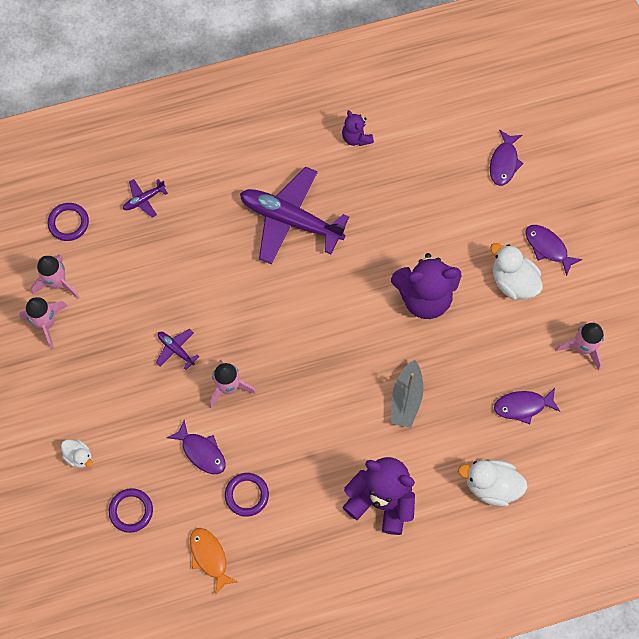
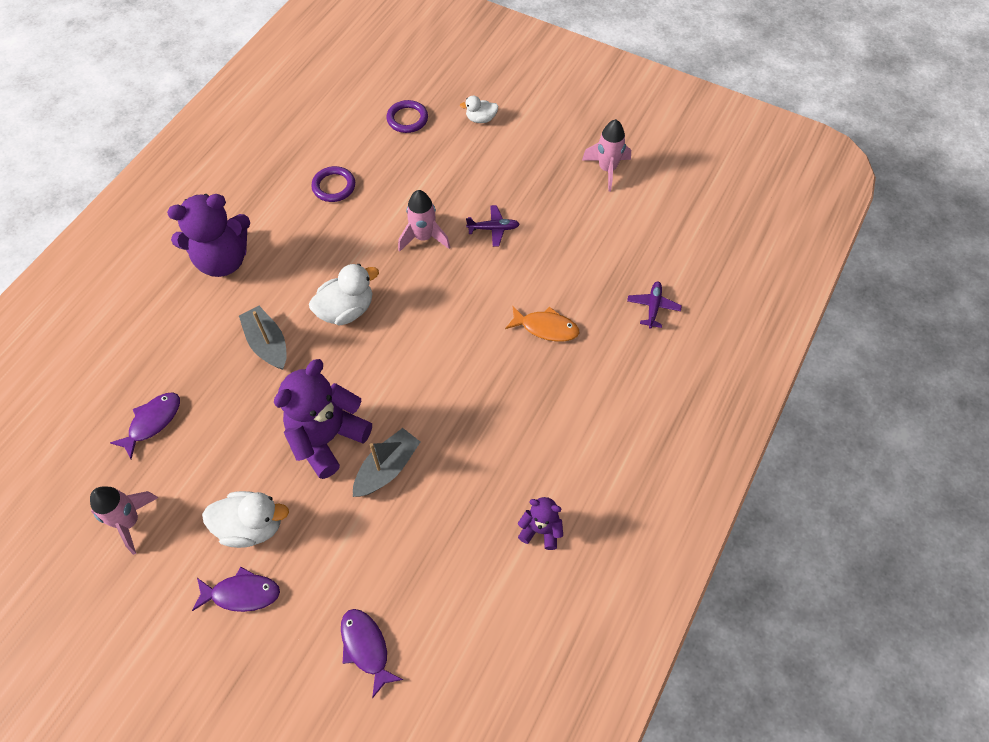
camera: 135 degrees right, 10 degrees down
(57, 283) = (635, 198): pink rocket -> none
(68, 223) = (684, 241): purple ring -> none
(201, 452) = (397, 185): purple fish -> none
(209, 557) = (322, 135): orange fish -> orange fish (546, 328)
(290, 220) = (516, 398): purple plane -> none
(406, 246) = (387, 468): none -> grey boat
(491, 485) = (134, 339): white duck -> white duck (346, 310)

